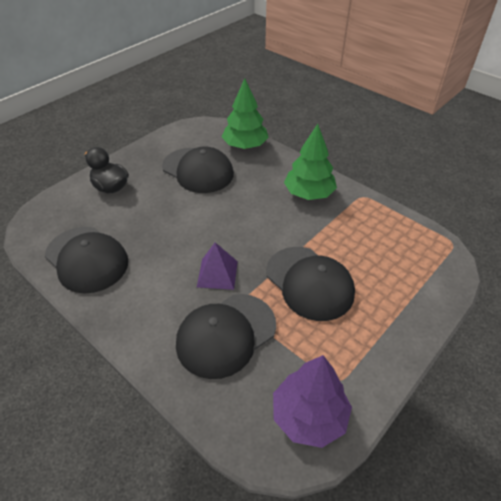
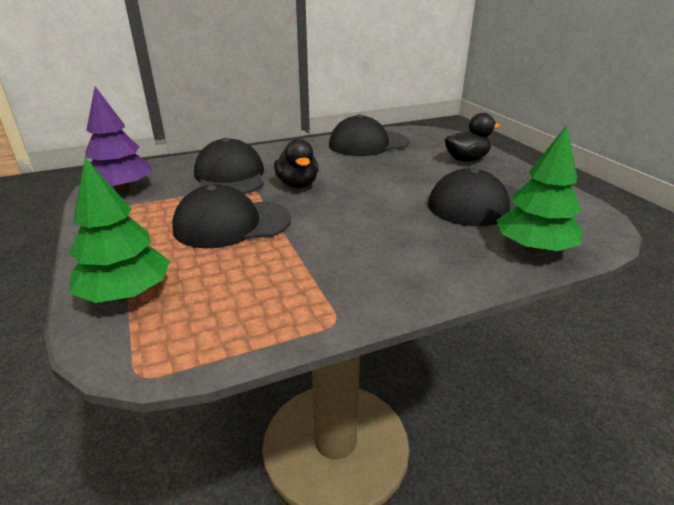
camera: 115 degrees right, 15 degrees down
(217, 274) = (297, 184): purple pyramid -> black duck
(309, 194) = (379, 269): green tree -> green tree (126, 294)

